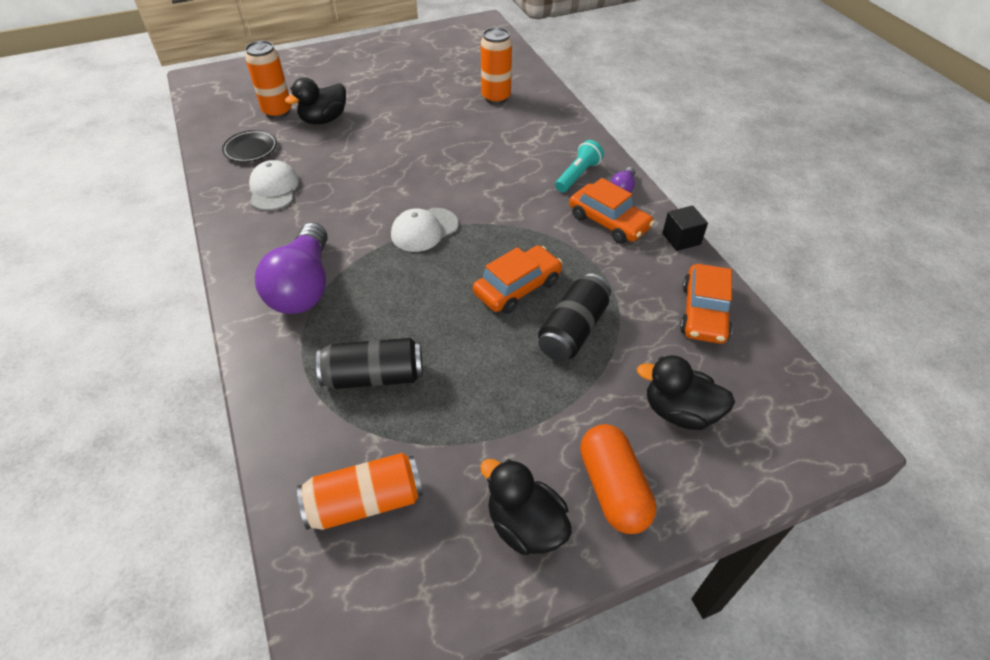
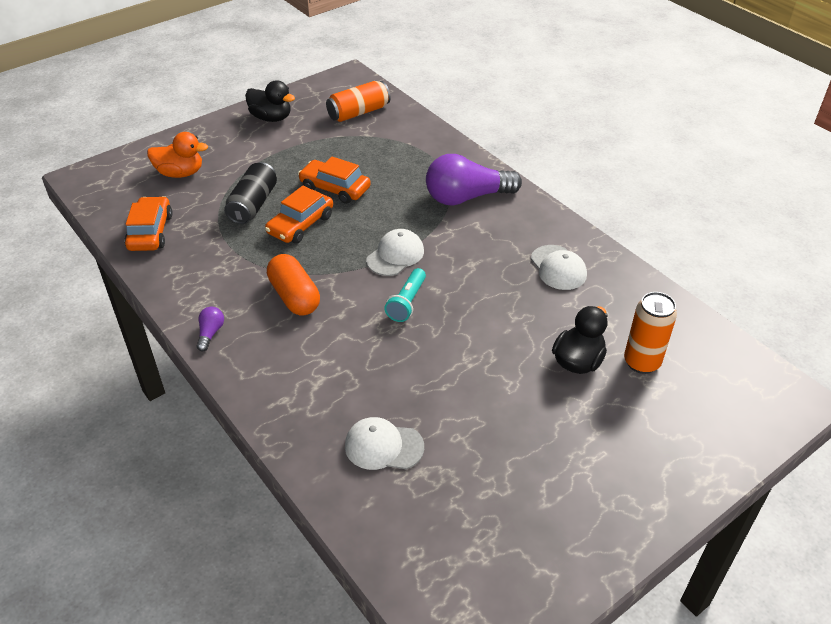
camera: 165 degrees right, 5 degrees down
(251, 149) = (622, 306): black plate -> none
(303, 286) = (466, 197): purple light bulb -> purple light bulb turned 90 degrees counterclockwise
(374, 376) = (383, 158): black can -> none
(496, 97) = (383, 446): orange can -> white cap
(577, 175) = (260, 340): turquoise flashlight -> turquoise flashlight (407, 302)
(609, 222) = (226, 293): orange car -> orange car (335, 188)
(613, 488) = (224, 136): orange capsule -> orange capsule (294, 296)
(679, 412) = (180, 173): black duck -> orange duck
(681, 239) = (157, 289): black cube -> none

